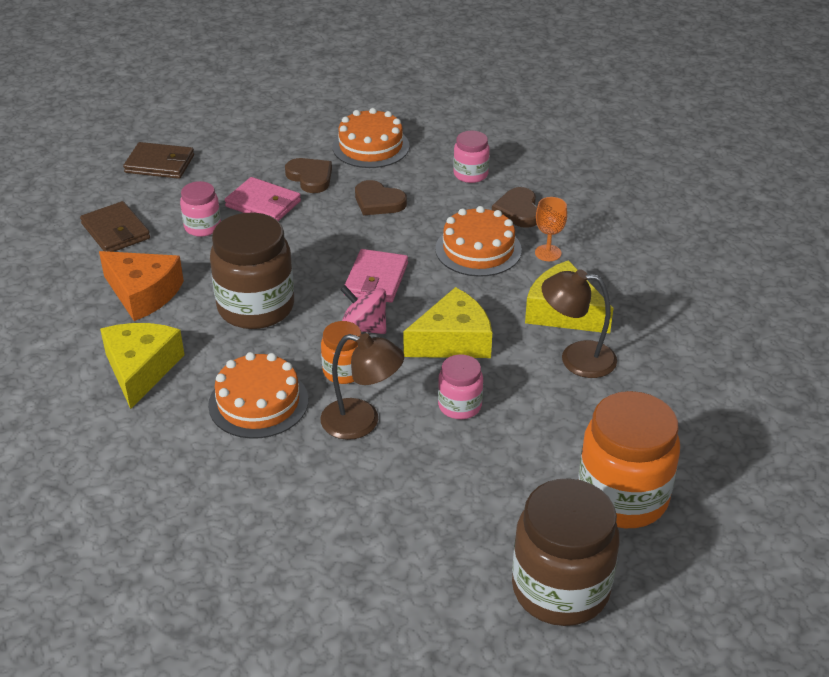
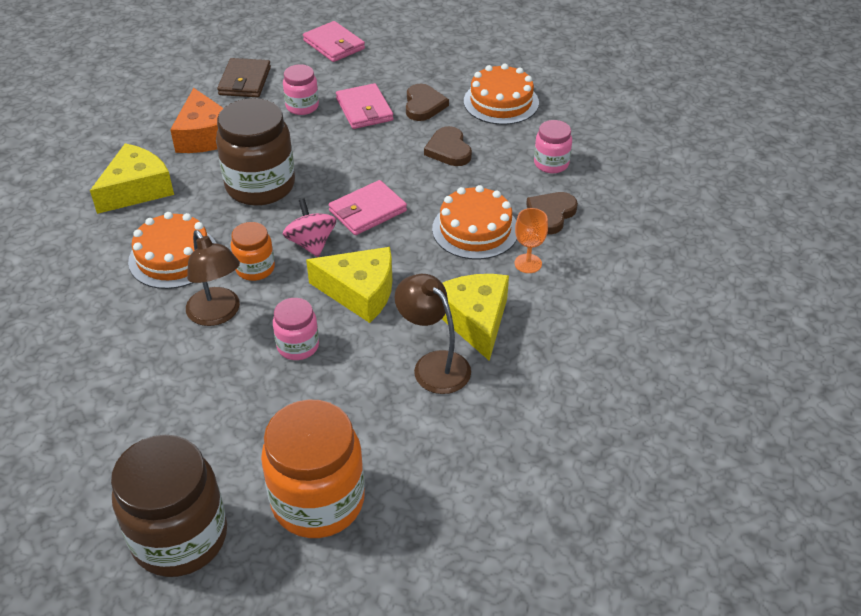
camera: 40 degrees right, 5 degrees up
(160, 164) = (334, 45): brown wallet -> pink wallet

